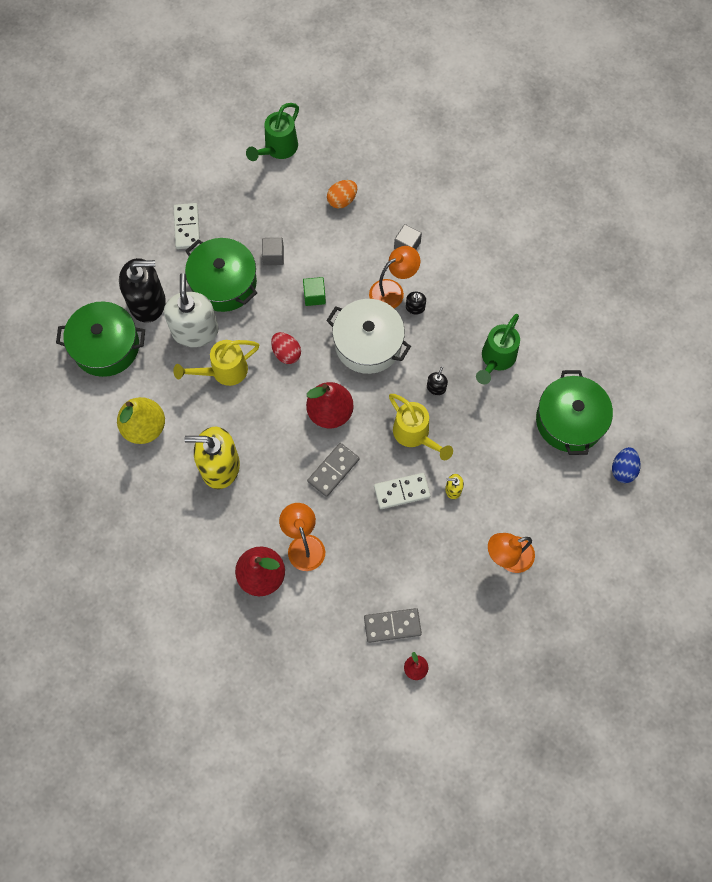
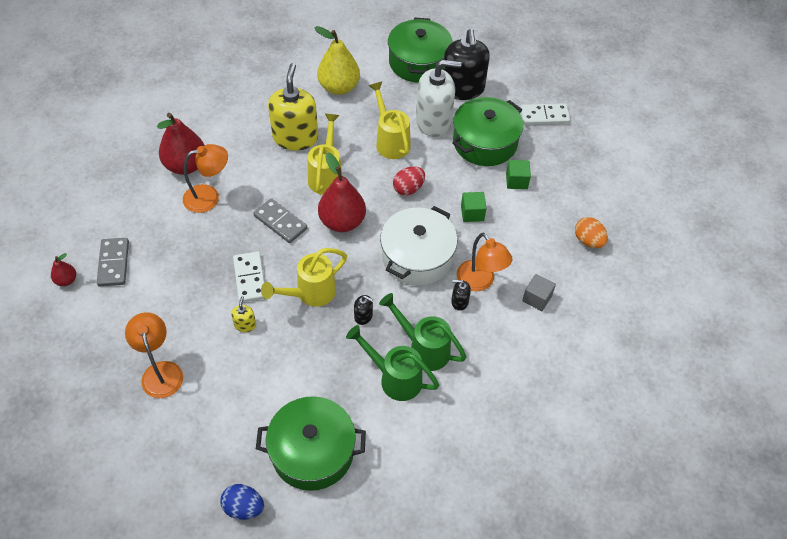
camera: 90 degrees right, 15 degrees down
(271, 431) = (326, 175): none -> yellow watering can
(273, 256) = (516, 181): grey cube -> green cube
(277, 149) = (643, 187): green watering can -> green watering can (423, 348)

